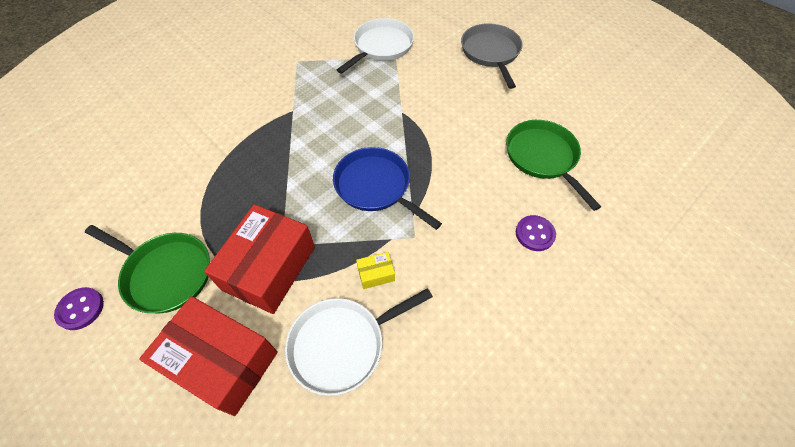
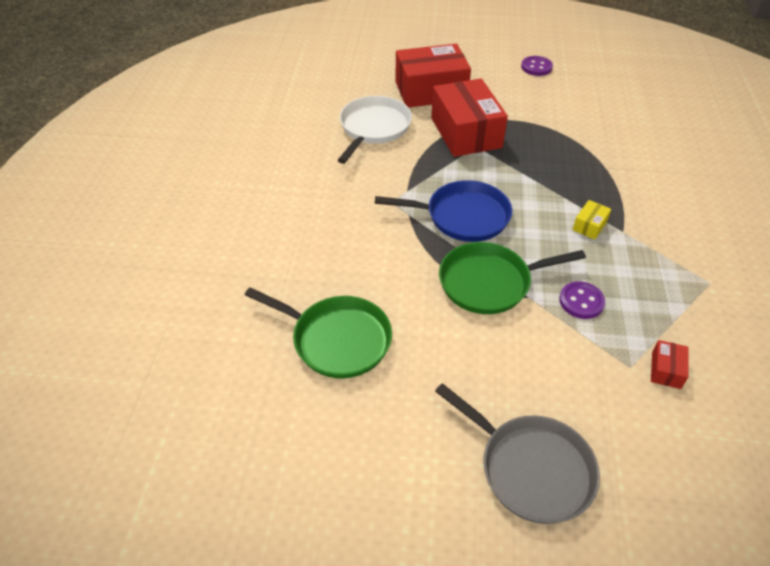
camera: 140 degrees right, 10 degrees down
(165, 273) = (521, 99): green pan -> green pan (489, 282)
(376, 274) = (393, 167): yellow box -> yellow box (589, 226)
(381, 47) = (666, 370): white pan -> red box
(534, 234) = (294, 259): purple button -> purple button (581, 301)

